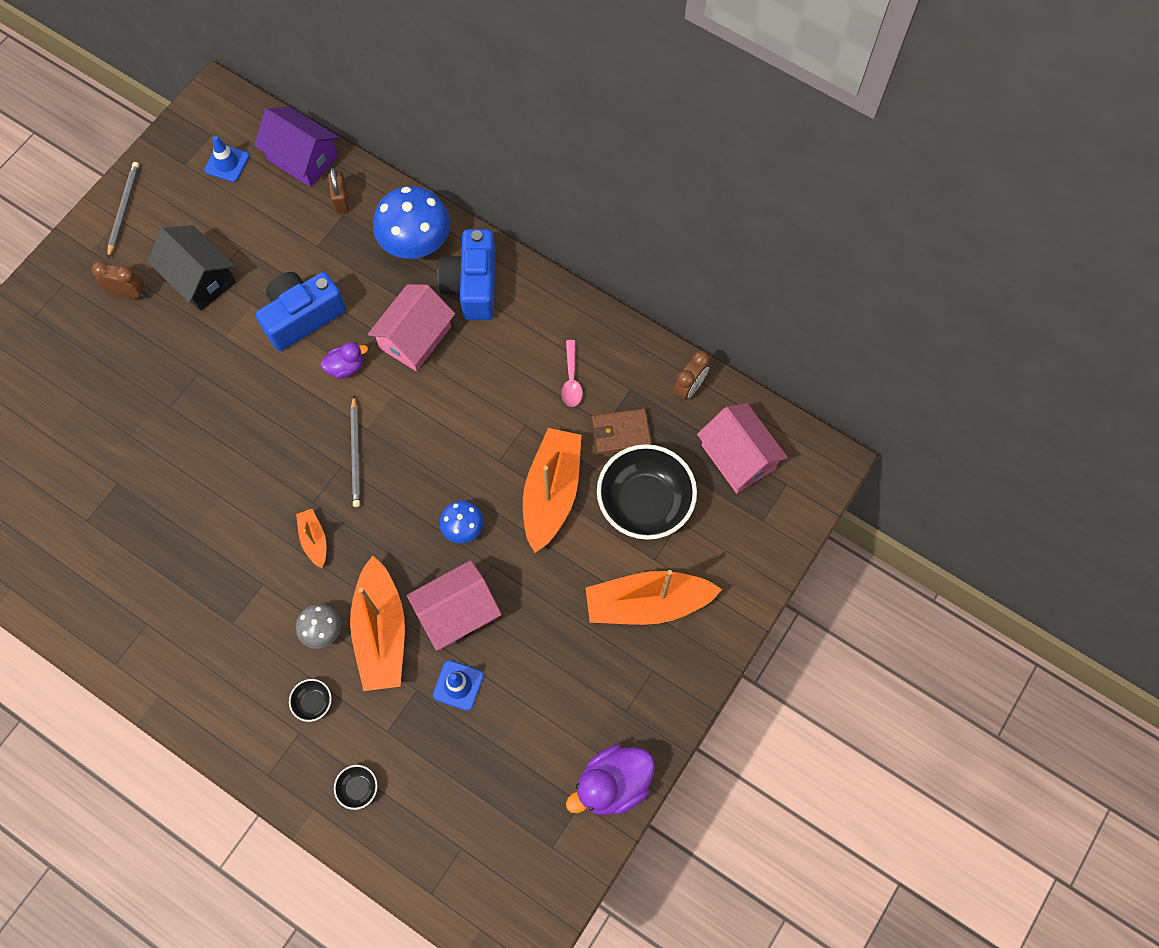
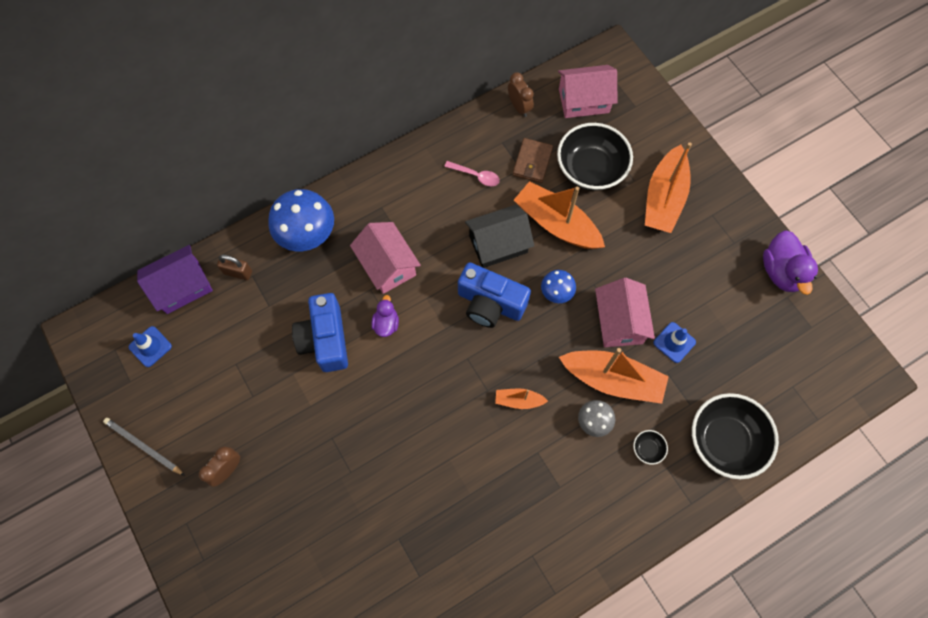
camera: 65 degrees left, 0 degrees up
(200, 278) = (246, 406): black house -> black house (498, 244)
(356, 454) = (462, 344): grey pencil -> none
(358, 788) = (725, 441): black bowl -> black bowl, size x2.45
(472, 285) = (365, 209): blue camera -> blue camera (490, 303)

